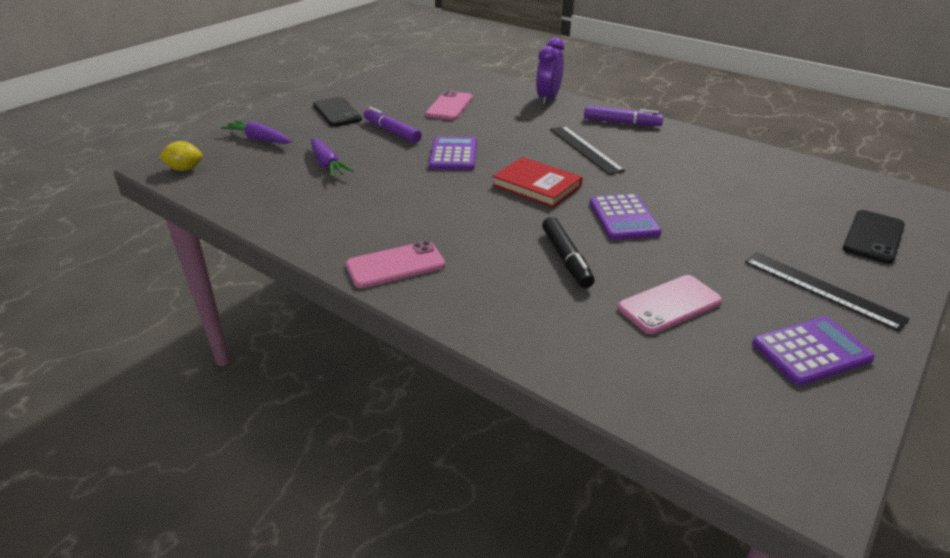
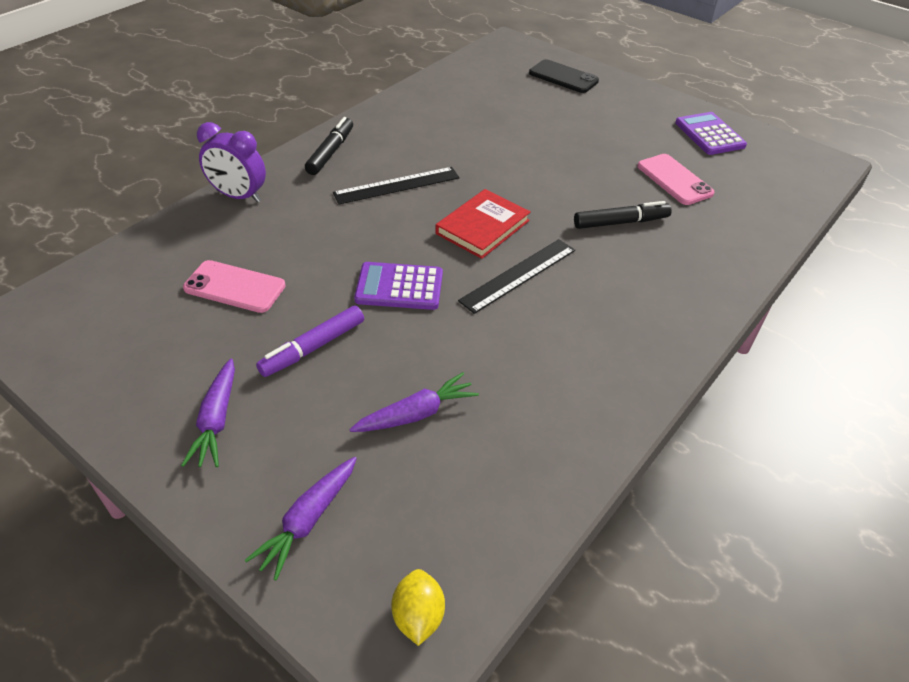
camera: 90 degrees left, 10 degrees up
(337, 112) = (216, 420): black phone -> purple carrot
(395, 265) = (655, 334): pink phone -> none
(621, 122) = (330, 152): purple marker -> black marker
(623, 218) = (546, 182): purple calculator -> none
(822, 289) = (637, 113): black ruler -> black ruler (518, 275)

